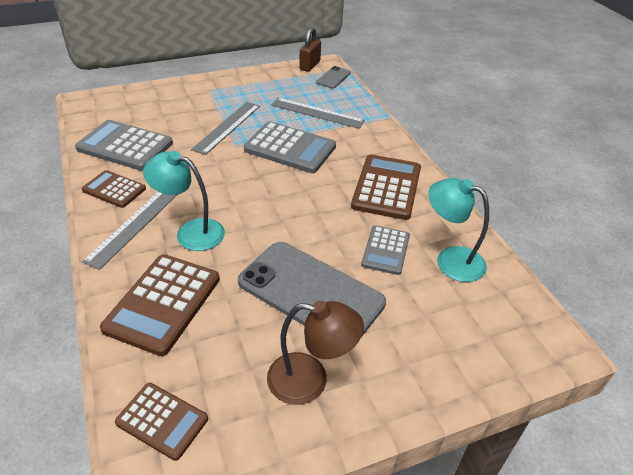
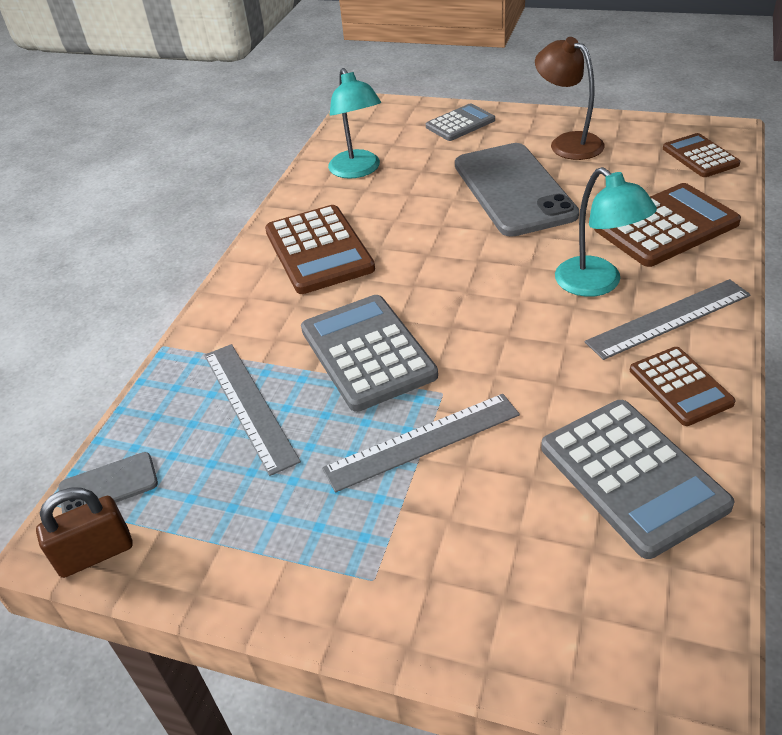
camera: 135 degrees left, 0 degrees up
(385, 250) = (404, 196): grey calculator -> grey calculator (460, 123)
(387, 187) = (318, 250): brown calculator -> brown calculator turned 75 degrees counterclockwise

